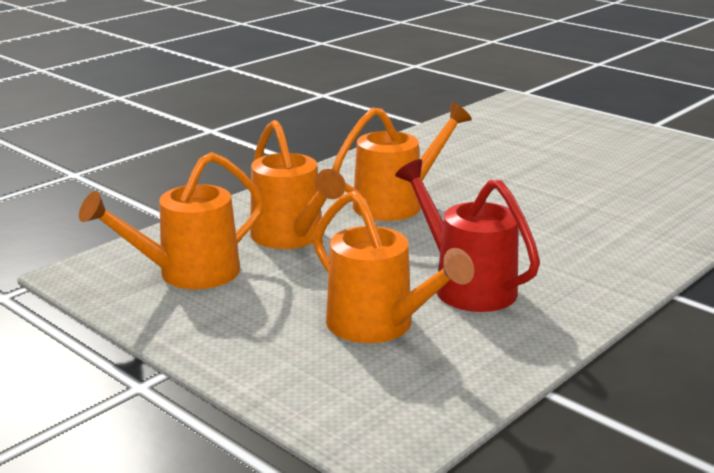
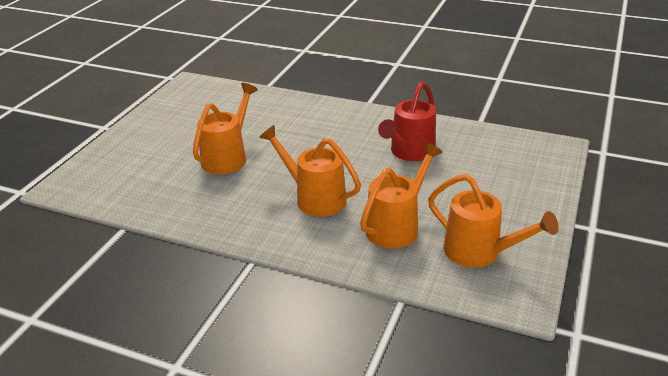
camera: 110 degrees left, 10 degrees up
(380, 326) = (473, 168): orange watering can -> orange watering can (228, 157)

